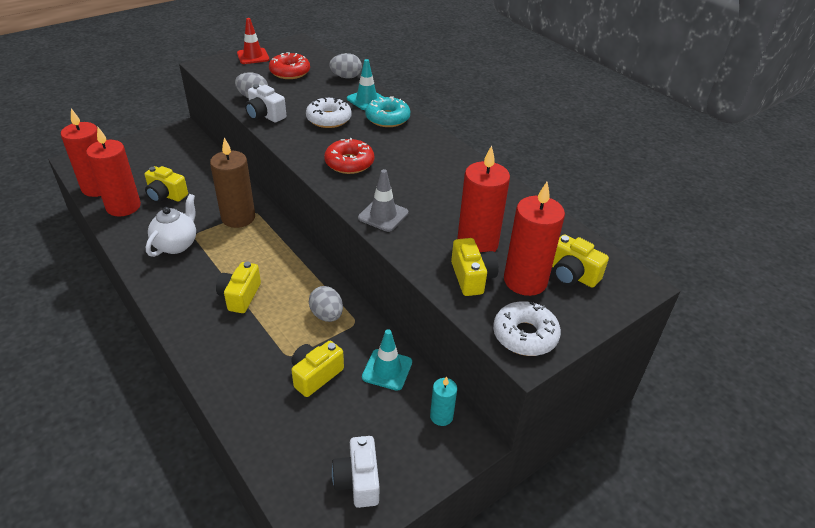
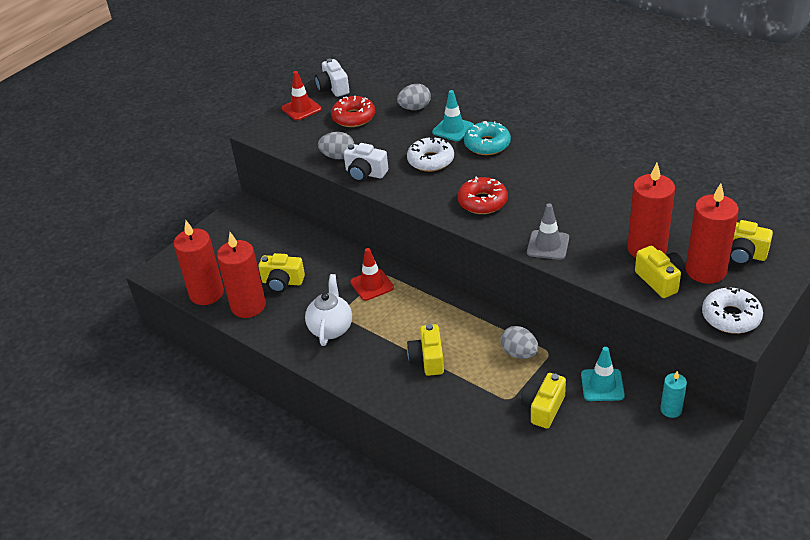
camera: 10 degrees left, 0 degrees up
(238, 218) = (372, 285): brown candle -> red traffic cone
(358, 481) = (632, 480): white camera -> white camera (333, 88)

